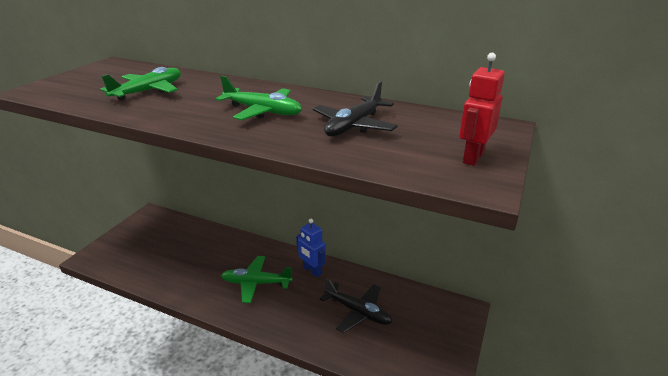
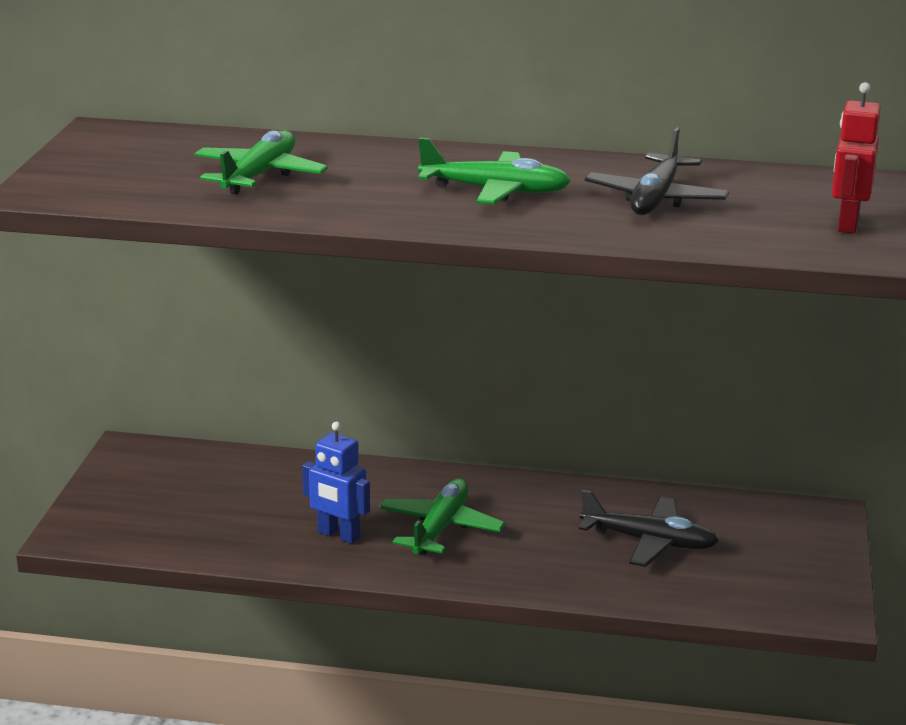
camera: 15 degrees left, 5 degrees down
(256, 283) = (440, 528): green plane -> green plane turned 120 degrees clockwise
(312, 270) = (533, 497): blue robot -> blue robot (338, 535)

